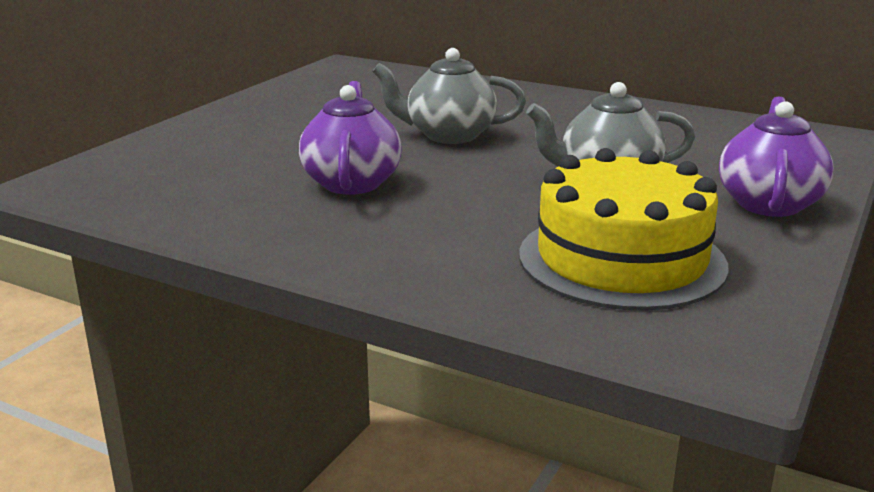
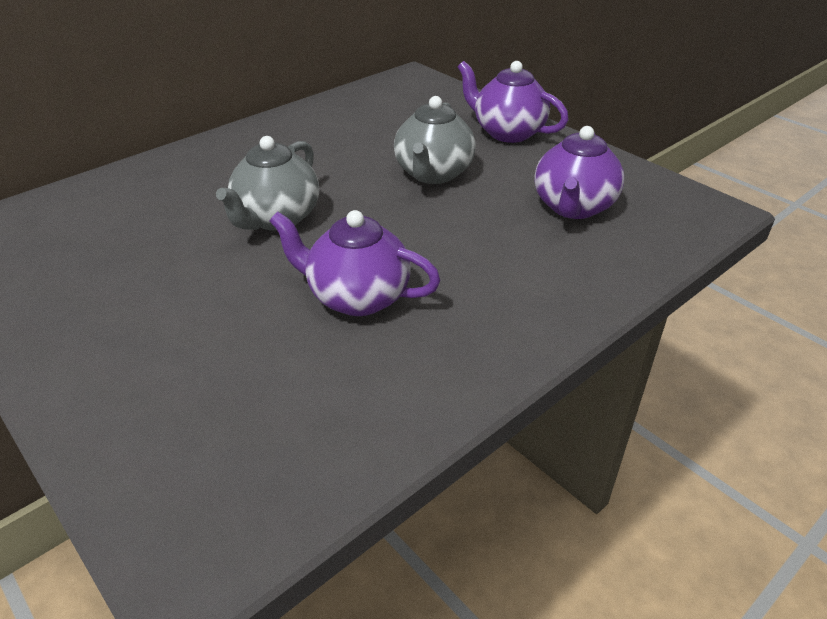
camera: 70 degrees left, 15 degrees up
(621, 259) = (573, 207): yellow cake -> purple teapot

